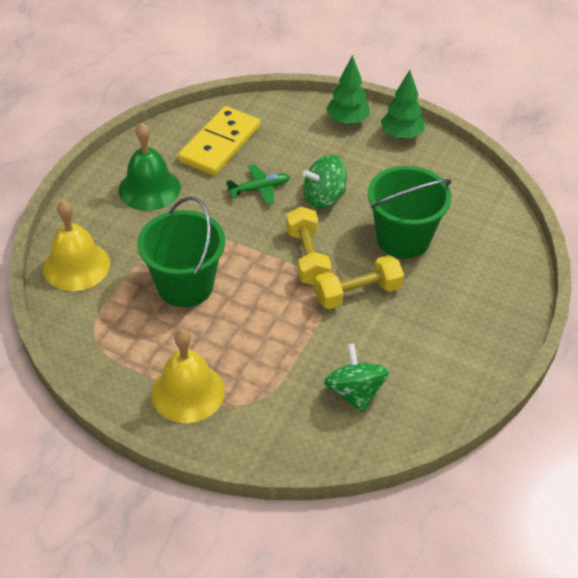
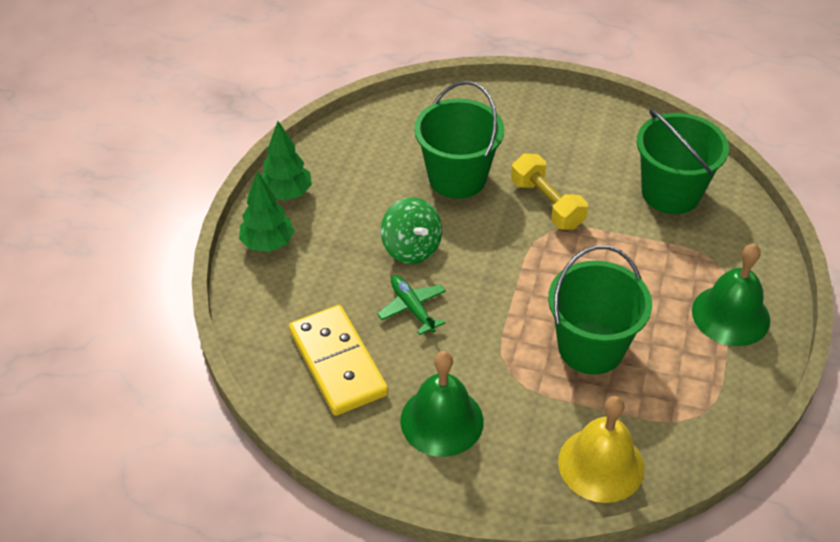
camera: 100 degrees left, 0 degrees up
(188, 392) = (730, 315): yellow bell -> green bell
(219, 144) = (337, 363): yellow domino -> yellow domino turned 45 degrees clockwise
(307, 257) = (510, 249): yellow dumbbell -> none
(354, 392) = (671, 193): green spinning top -> green bucket

